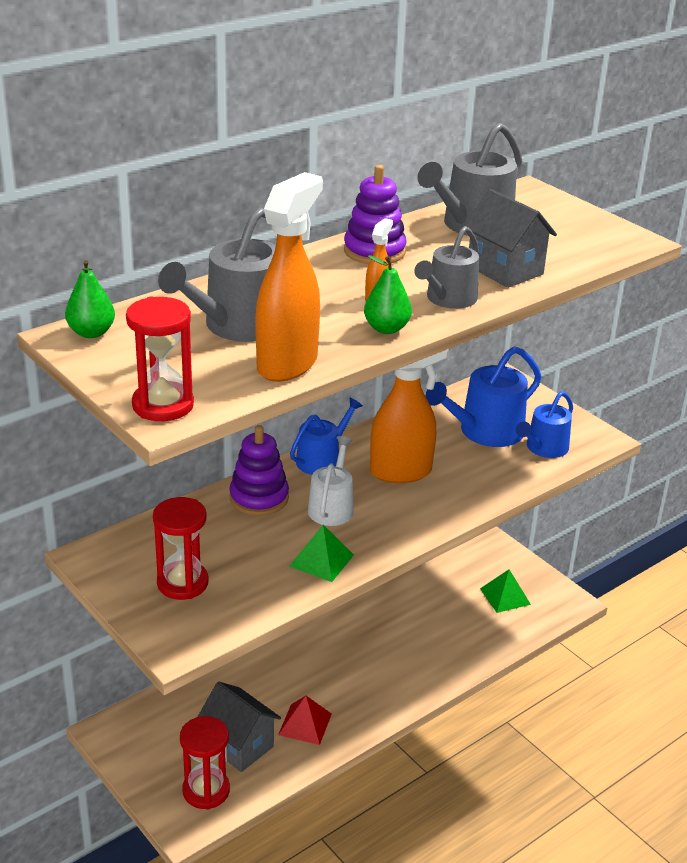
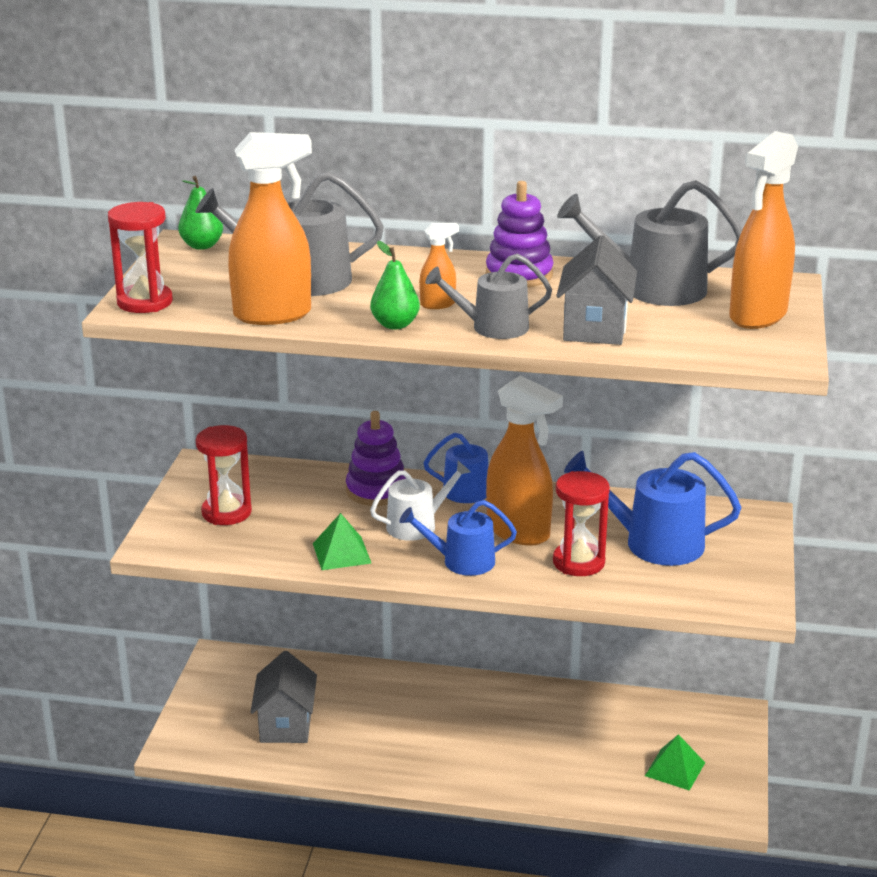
camera: 50 degrees right, 5 degrees down
(206, 790) = (220, 737): red hourglass -> red hourglass (578, 562)
(305, 724) = (352, 744): red pyramid -> none
(544, 448) = (684, 582): blue watering can -> blue watering can (462, 561)
(564, 219) = (757, 316): none -> orange spray bottle

